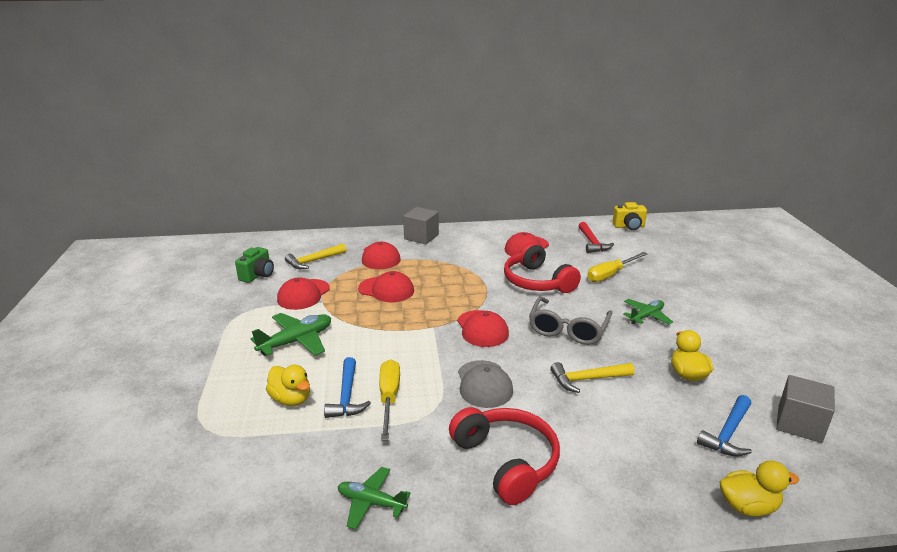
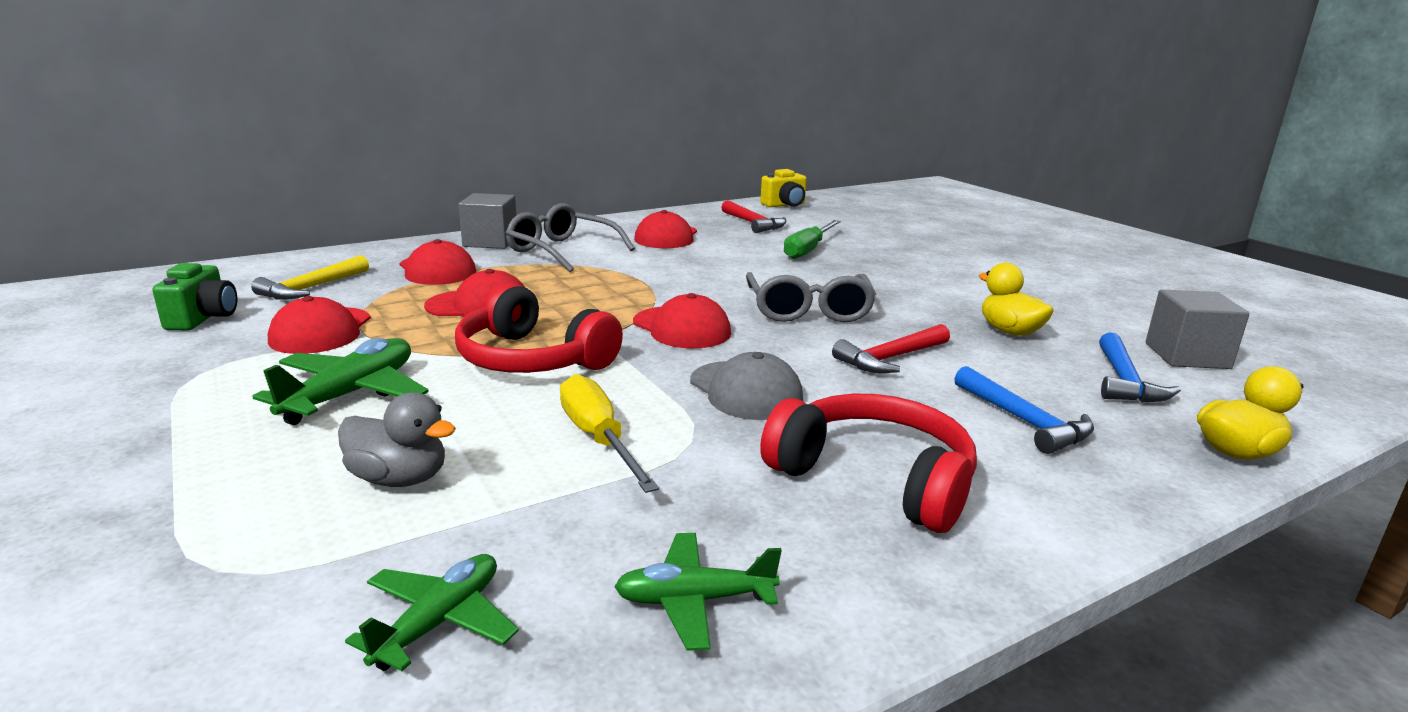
camera: 25 degrees left, 5 degrees down
(291, 399) = (399, 479): yellow duck -> grey duck
(347, 396) = (515, 452): blue hammer -> blue hammer (1024, 421)
(456, 251) = (562, 251): none -> grey glasses
(537, 281) = (715, 268): red headphones -> red headphones (532, 359)
(587, 379) = (890, 358): yellow hammer -> red hammer
(610, 274) = (808, 250): yellow screwdriver -> green screwdriver
(646, 316) = (896, 283): green plane -> green plane (439, 622)

